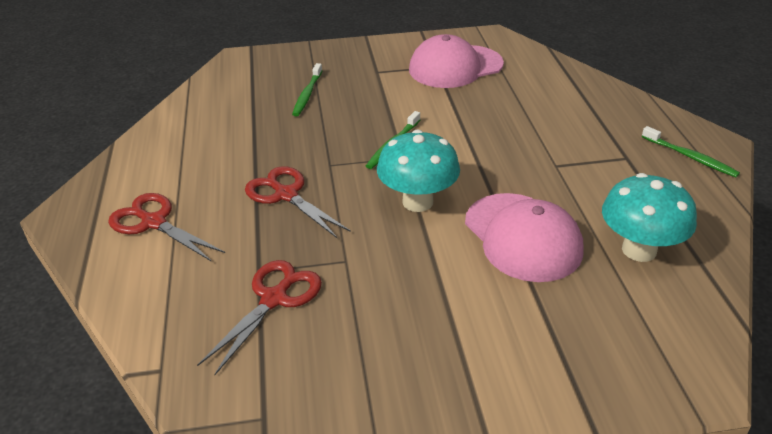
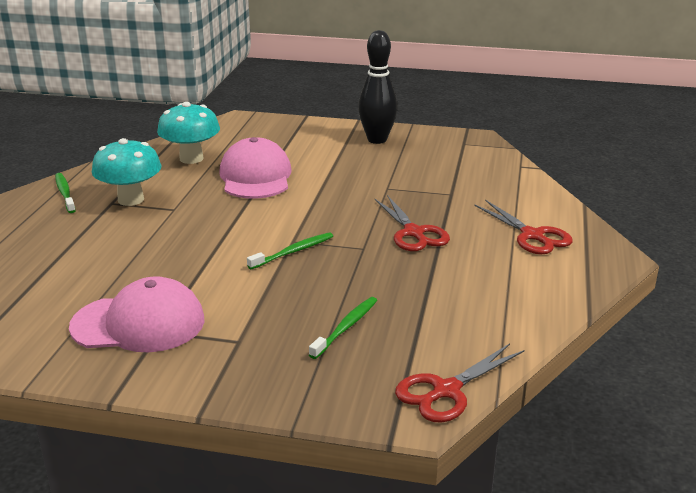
camera: 160 degrees left, 10 degrees down
(274, 299) = (444, 180): red scissors -> red scissors (446, 391)
(417, 202) = (309, 208): turquoise mushroom -> turquoise mushroom (131, 199)
(418, 383) = (377, 140): none -> black bowling pin

